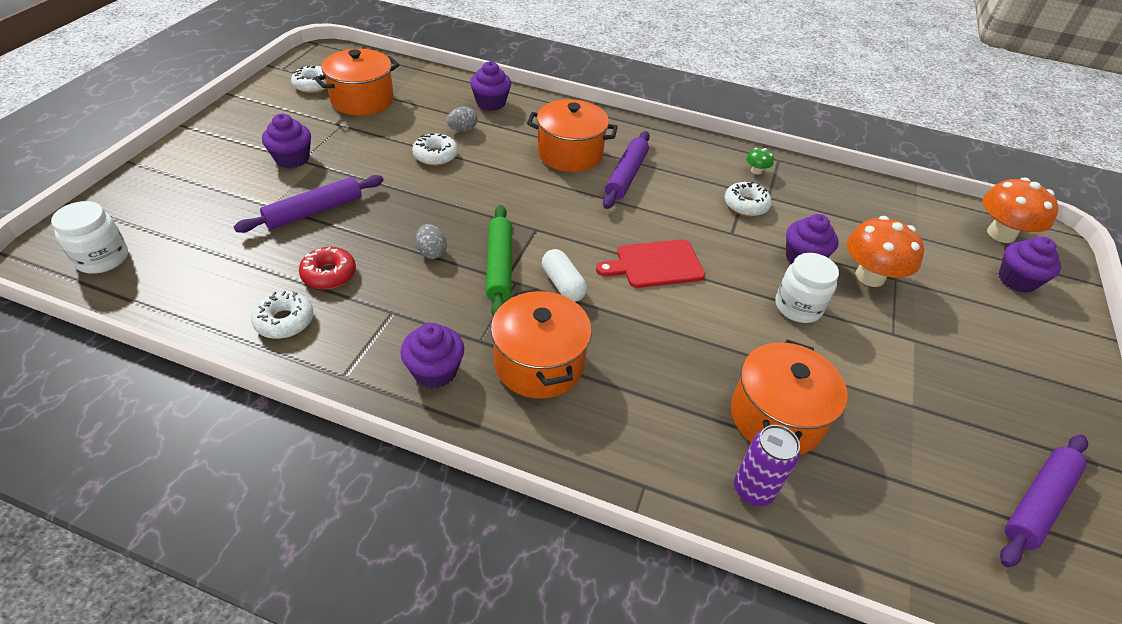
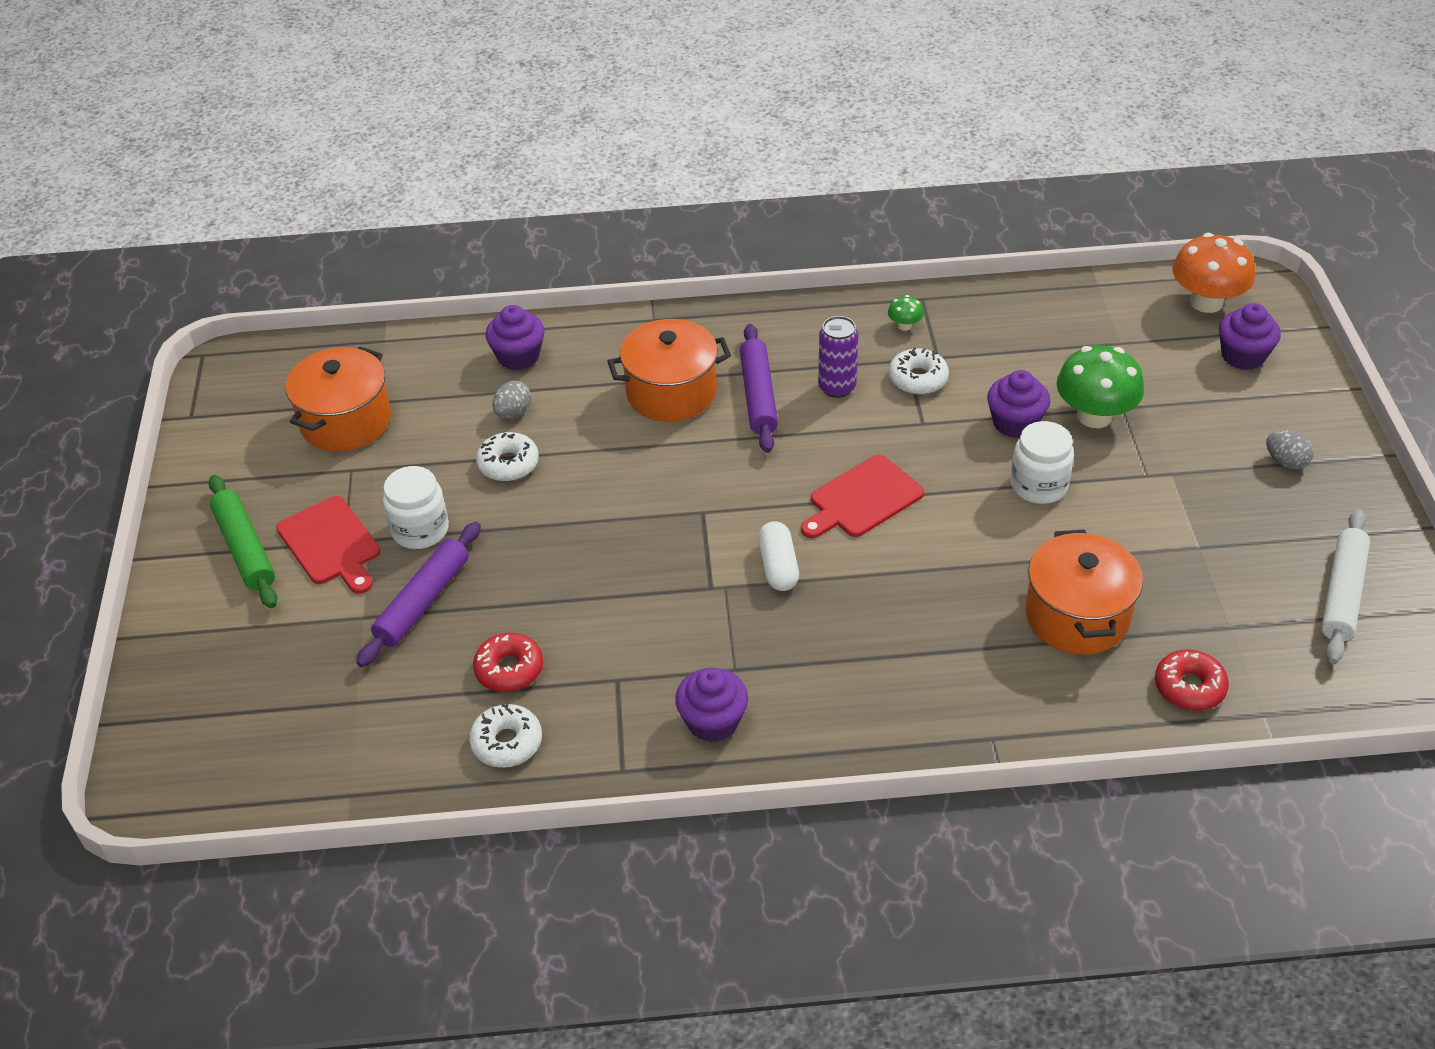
camera: 20 degrees left, 0 degrees up
(102, 258) = (223, 769): white jar -> white jar (420, 530)
(292, 159) = (331, 544): purple cupcake -> red cutting board
(313, 85) = (258, 425): white donut -> none
(431, 252) = (604, 592): grey egg -> grey egg (1286, 462)
(499, 266) = (693, 576): green rolling pin -> green rolling pin (245, 549)
(539, 363) = (813, 666): orange pot -> none
(563, 284) = (778, 567): white capsule -> white capsule turned 45 degrees clockwise
(753, 489) = (1092, 696): purple can -> purple can (837, 387)
(848, 523) = (1189, 687): none -> red donut
(870, 276) = (1094, 416): orange mushroom -> green mushroom
(1038, 503) = (1342, 593): purple rolling pin -> white rolling pin

